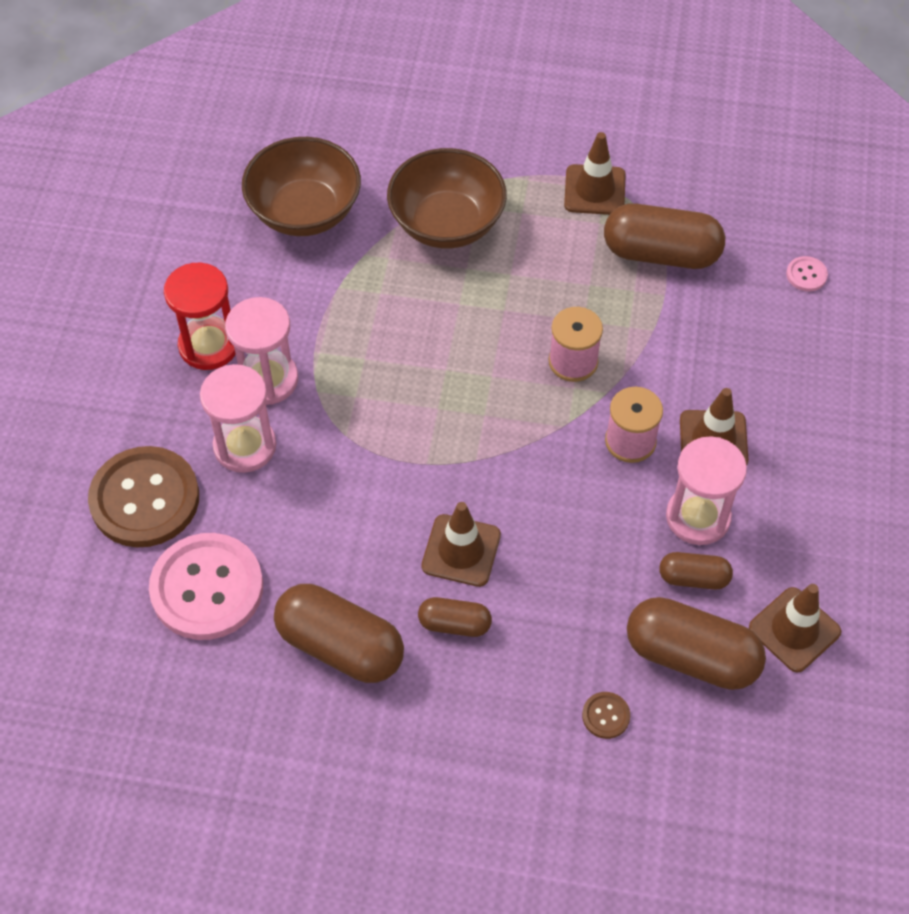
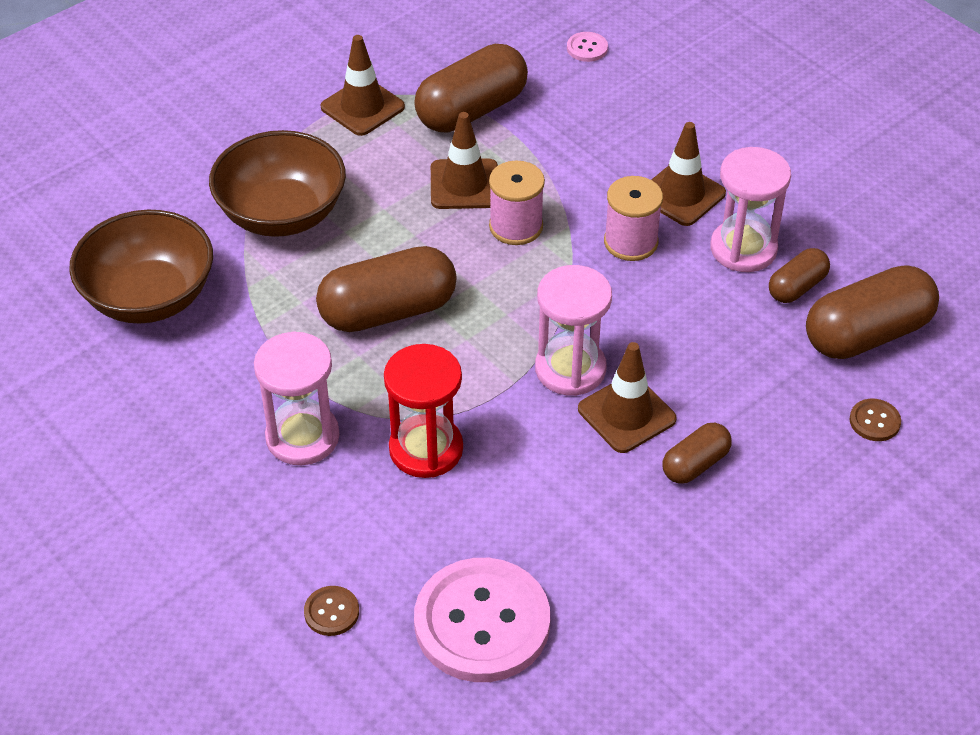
camera: 50 degrees left, 10 degrees down
(145, 499) = (331, 612): brown button -> brown button, size x0.41
(209, 345) = (214, 457): red hourglass -> red hourglass (426, 449)
(245, 446) = (356, 498): pink hourglass -> pink hourglass (570, 369)
(340, 646) = (641, 558): brown capsule -> brown capsule (388, 311)
(794, 630) = (898, 260): brown traffic cone -> brown traffic cone (464, 184)

